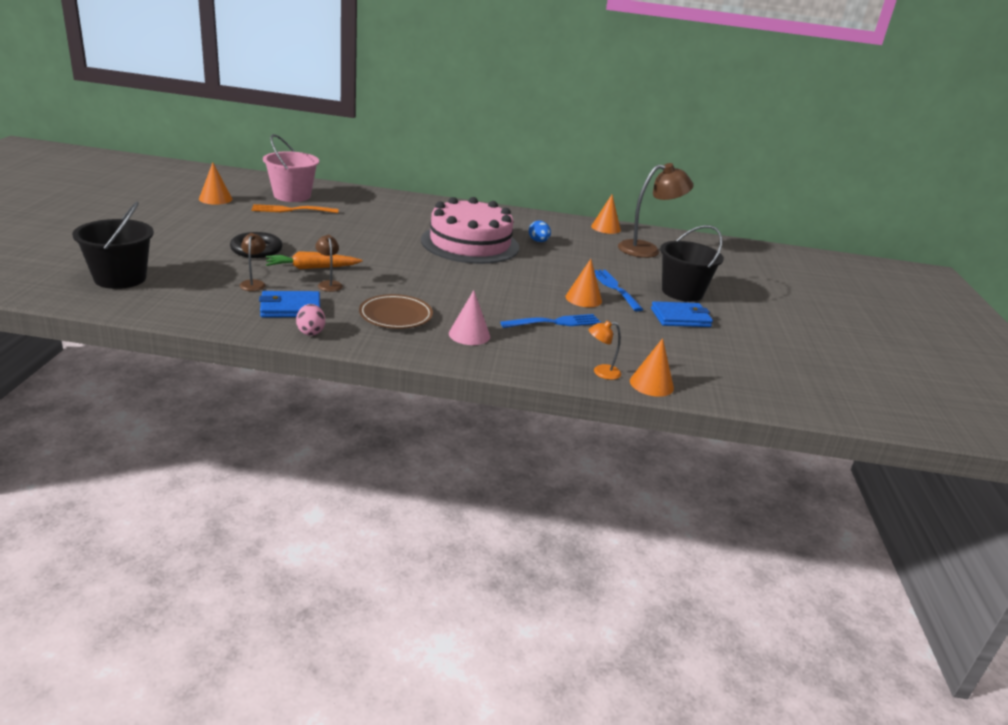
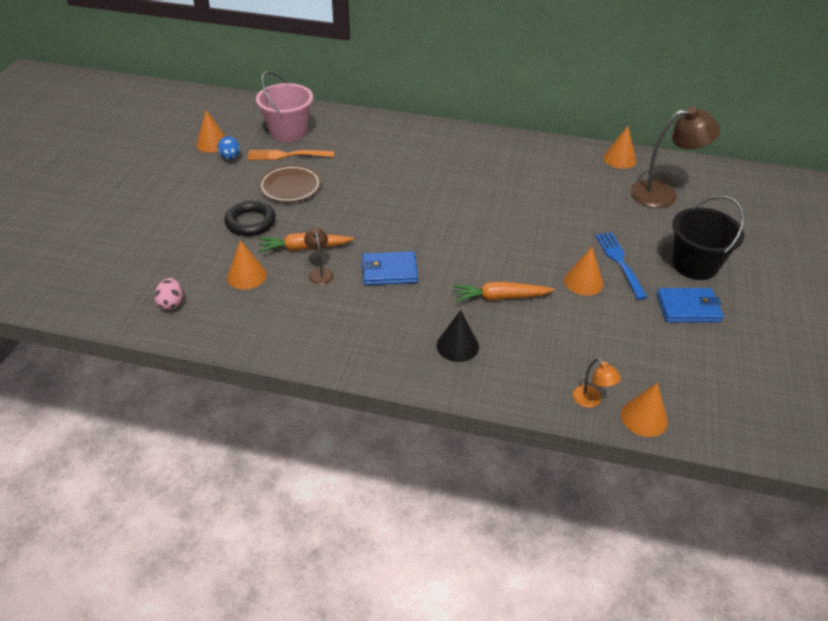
camera: 10 degrees right, 15 degrees up
(120, 278) = (122, 275): black bucket -> none
(253, 283) = (247, 276): brown lamp -> orange cone
(290, 308) = (281, 312): blue wallet -> blue wallet (389, 271)
(311, 332) = (299, 348): pink egg -> pink egg (171, 303)
(395, 316) = (384, 319): brown plate -> brown plate (290, 187)
(469, 335) = (457, 346): pink cone -> black cone
(470, 243) = (468, 197): pink cake -> none
(507, 306) = (500, 297): none -> orange carrot
(538, 241) = (542, 188): blue egg -> blue egg (230, 157)
(554, 322) = (548, 322): blue fork -> none
(601, 372) = (591, 401): orange lamp -> orange lamp turned 120 degrees counterclockwise

